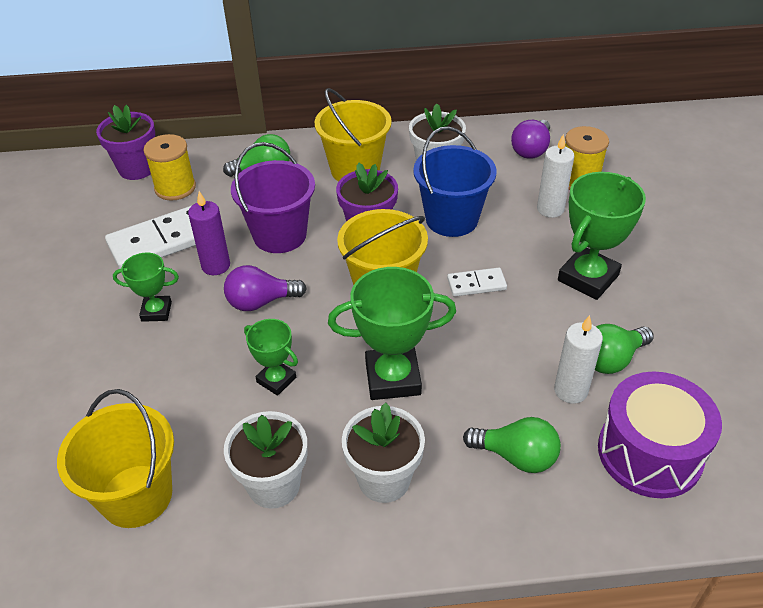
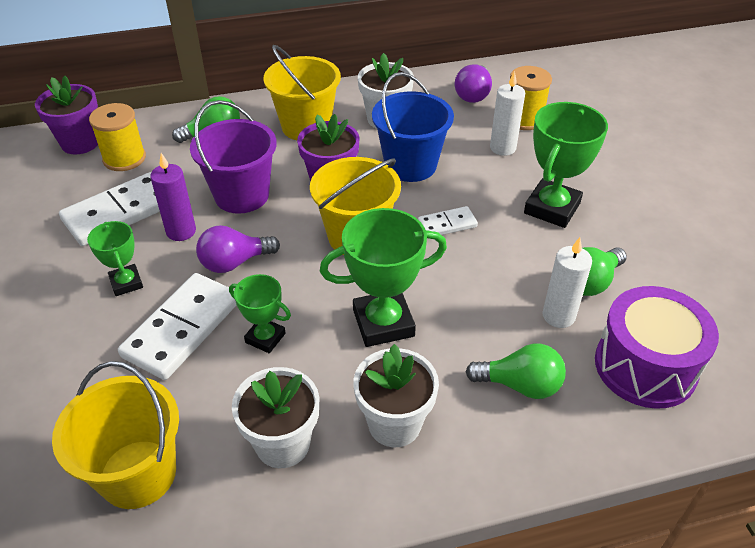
camera: 10 degrees left, 0 degrees up
(156, 311) = (126, 283): green trophy -> green trophy turned 75 degrees clockwise
(201, 362) = (183, 328): none -> white domino

